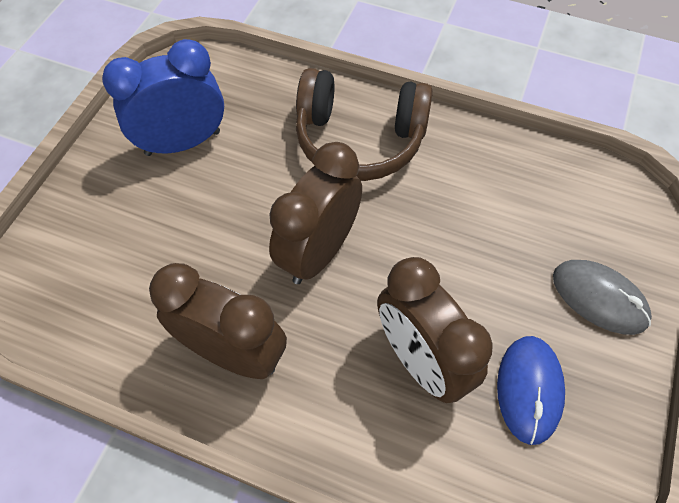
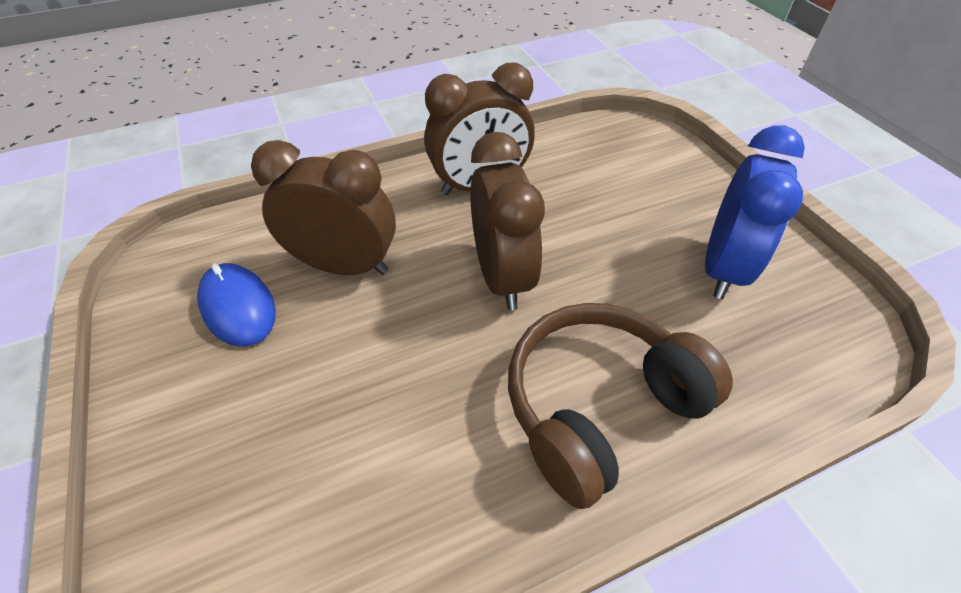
camera: 135 degrees right, 10 degrees down
(599, 298) = (198, 436): grey mouse -> none

